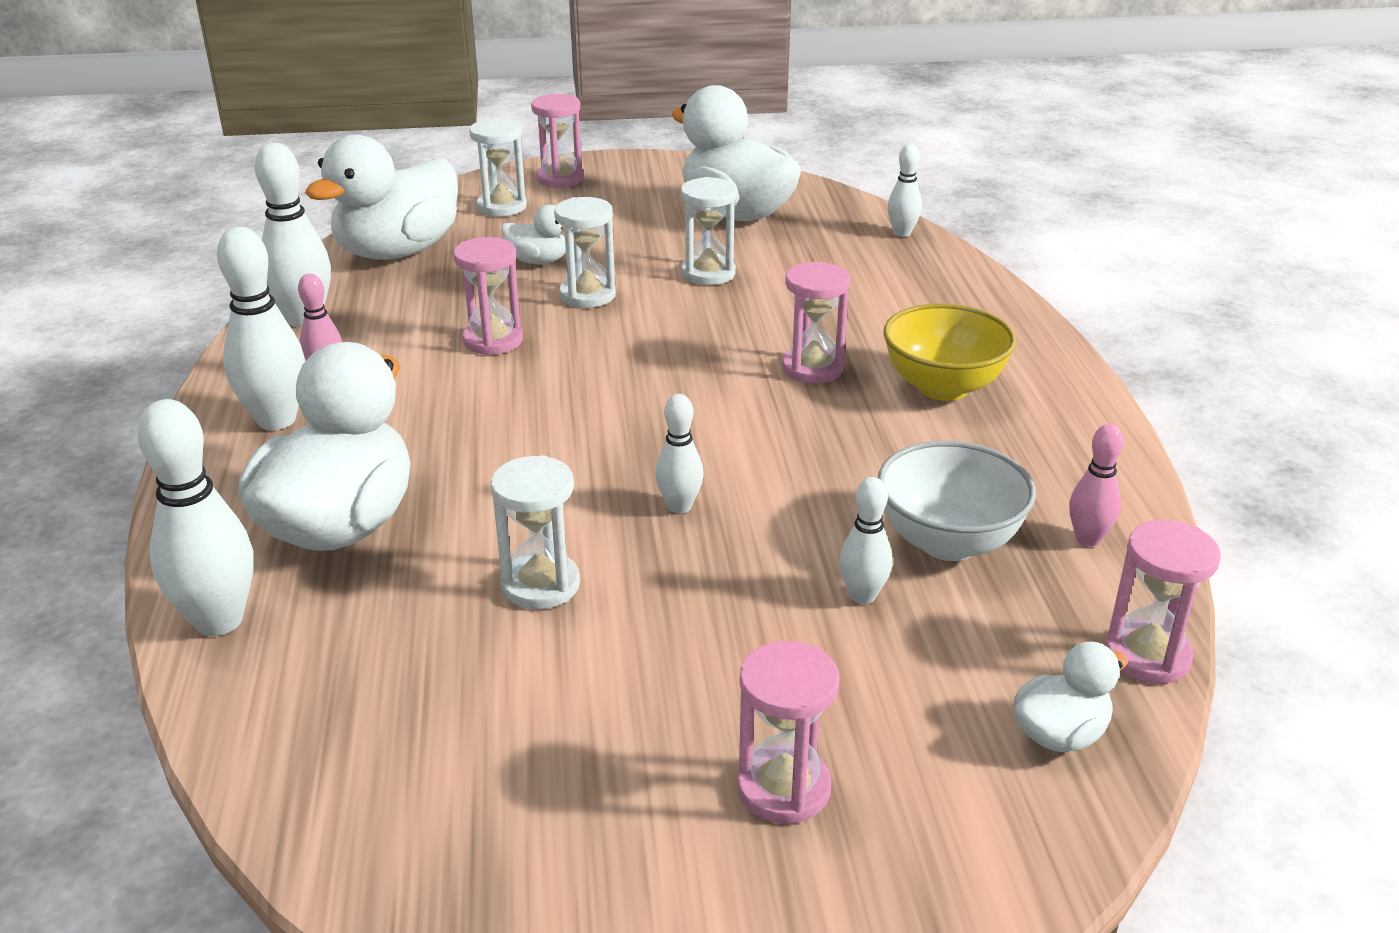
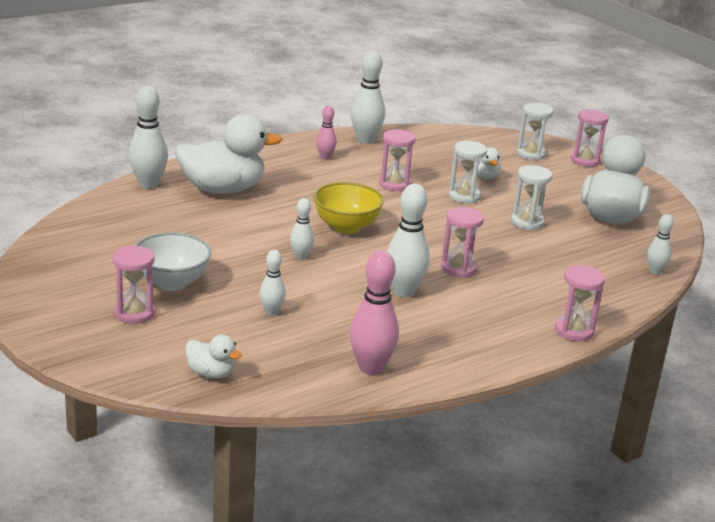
camera: 60 degrees right, 5 degrees down
(276, 420) = (282, 157): white bowling pin -> white bowling pin (404, 292)
(398, 251) = (451, 142): white duck -> none
(541, 585) = (219, 238): white hourglass -> none
(943, 387) = (480, 308): yellow bowl -> yellow bowl (346, 227)
(948, 542) = (333, 328): white bowl -> white bowl (171, 283)
(1088, 539) = (371, 368): pink bowling pin -> pink bowling pin, size x1.76
(1147, 656) = (285, 392): pink hourglass -> pink hourglass (574, 331)

